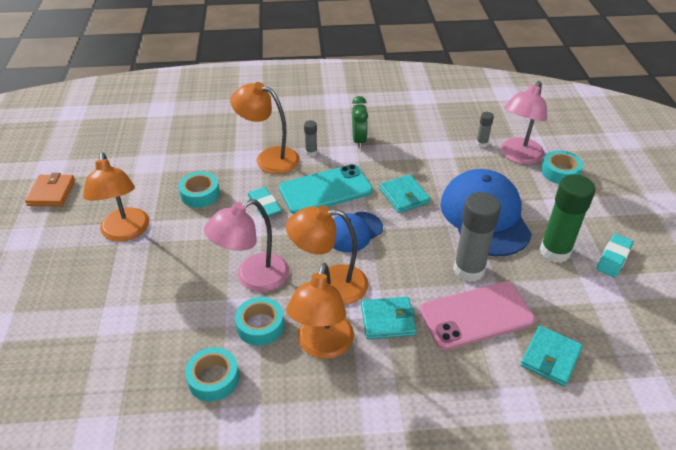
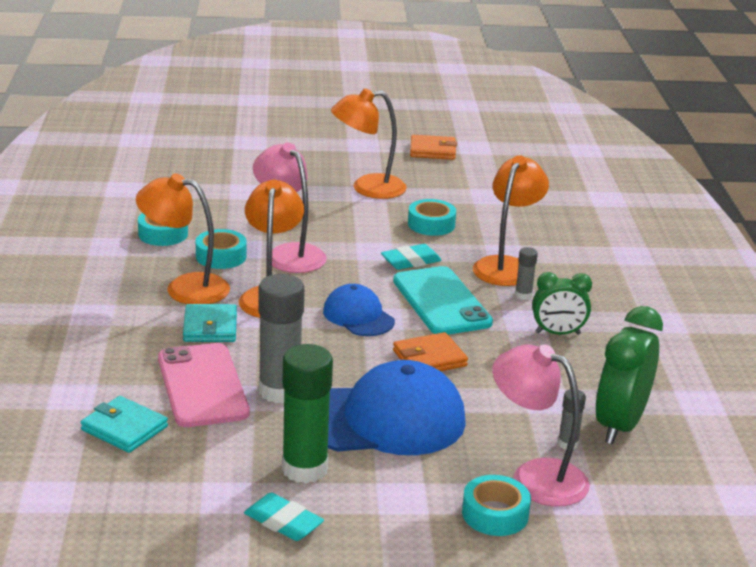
camera: 90 degrees right, 15 degrees down
(404, 196) = (429, 358): turquoise wallet -> orange wallet
(456, 124) = (619, 425): none -> green clock

